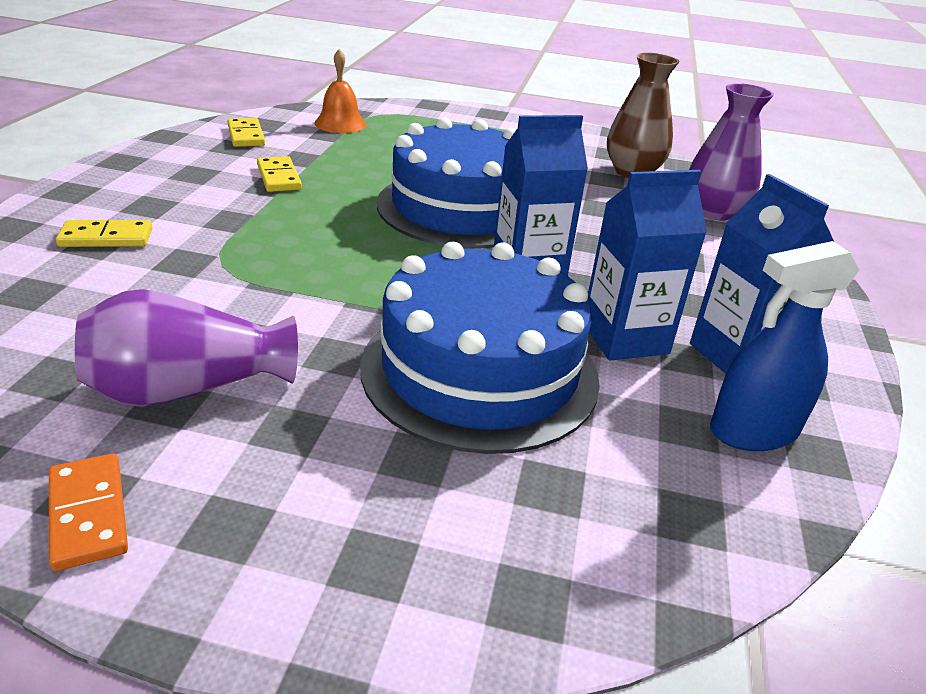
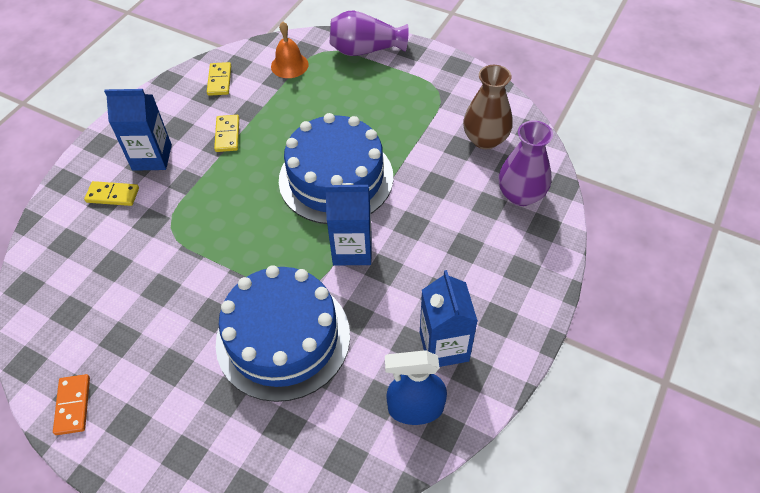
camera: 20 degrees right, 20 degrees up
(187, 388) = (130, 330): purple vase -> purple vase (365, 50)
(625, 338) = (381, 322): blue carton -> blue carton (152, 157)

